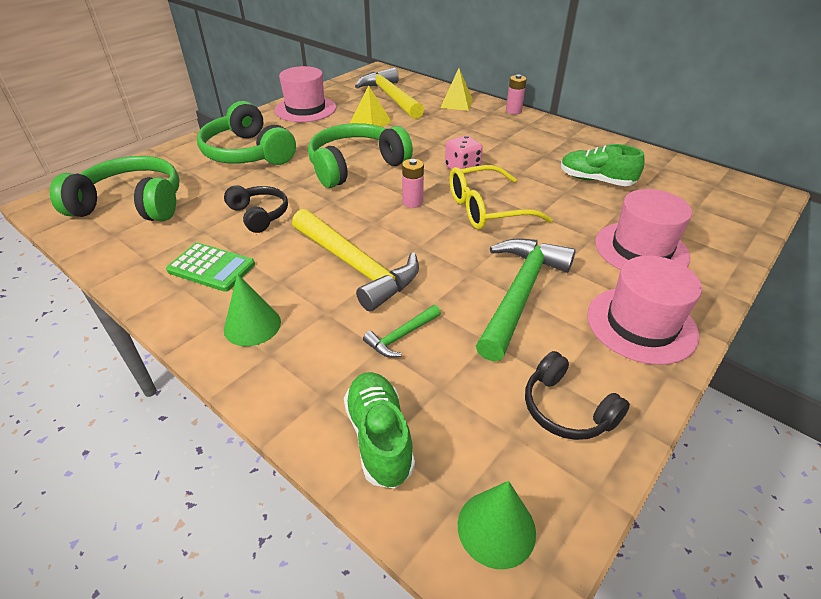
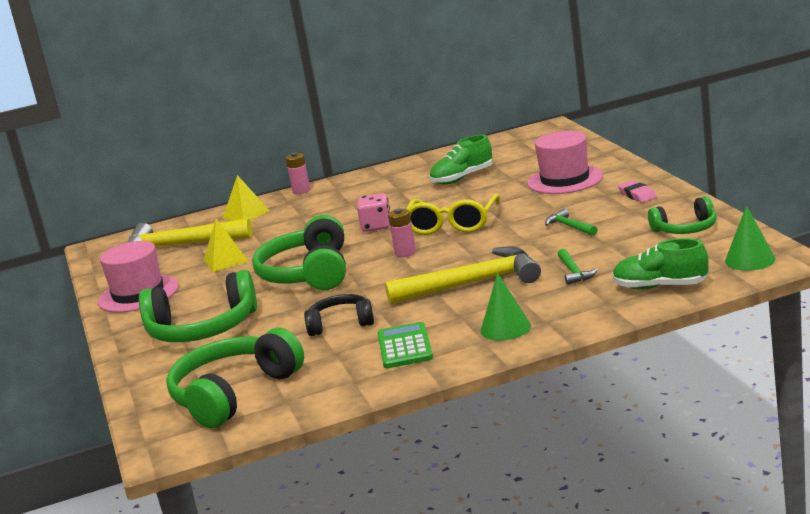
camera: 55 degrees left, 20 degrees down
(211, 268) = (405, 347): green calculator -> green calculator turned 60 degrees counterclockwise
(520, 293) = (569, 226): green hammer -> green hammer, size x0.45
(566, 409) = (686, 229): black headphones -> green headphones
(641, 324) = (637, 195): pink hat -> pink eraser

